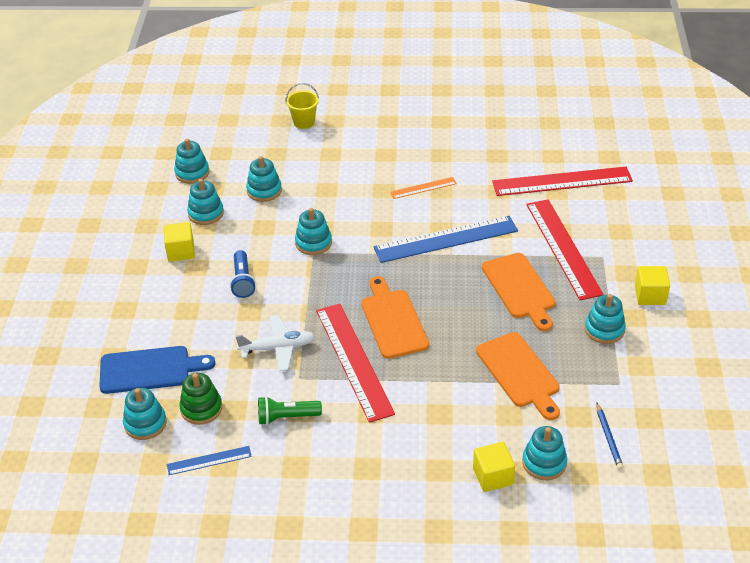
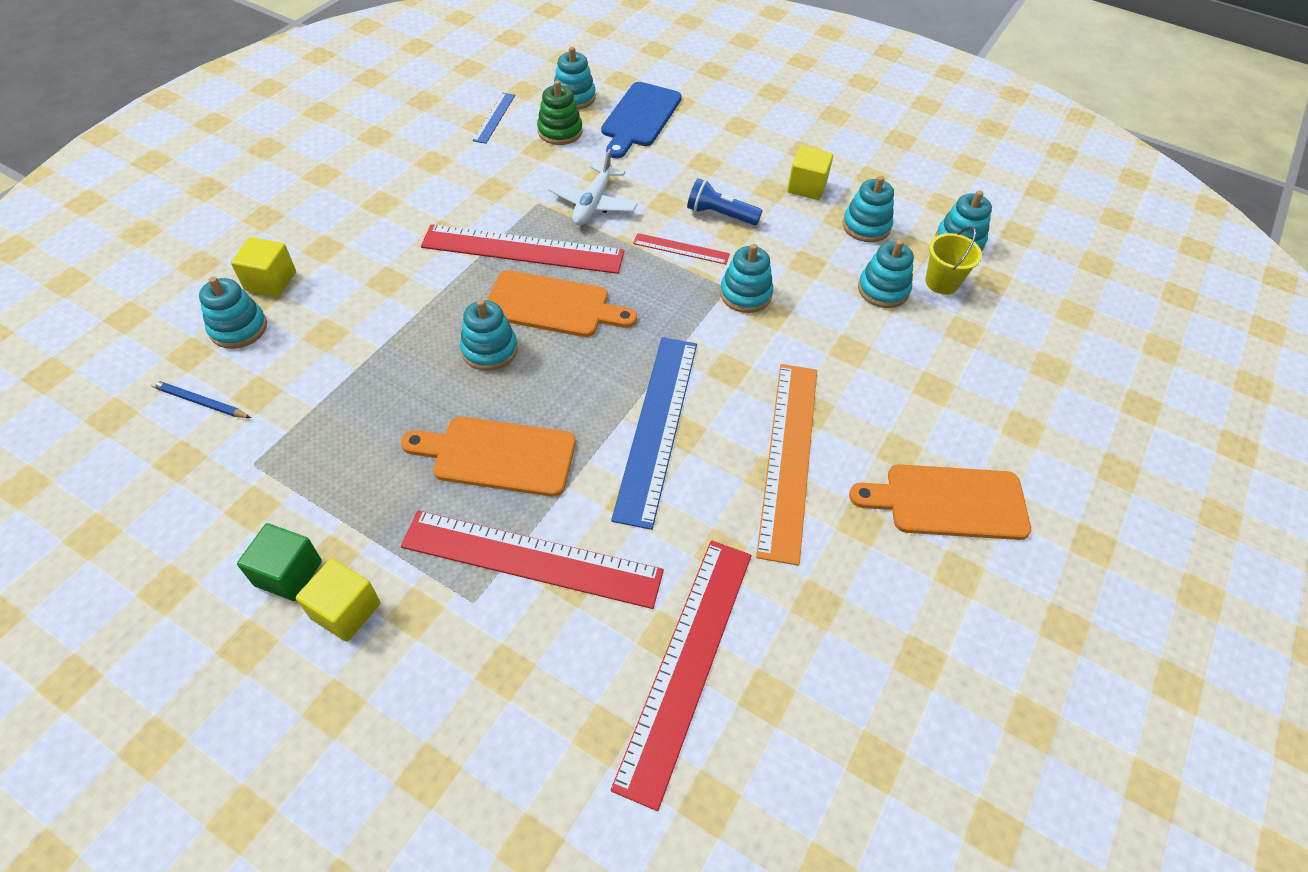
camera: 115 degrees right, 10 degrees up
(287, 417) = (495, 177): green flashlight -> none
(293, 286) = (681, 249): none -> red ruler
(304, 122) = (1034, 390): yellow bucket -> yellow bucket (942, 282)
(423, 188) = (788, 457): orange ruler -> orange ruler, size x2.06
(519, 373) = (368, 375): orange cutting board -> orange cutting board (948, 502)
(604, 329) = (344, 506): turquoise stacking toy -> turquoise stacking toy (489, 350)
(656, 327) = (288, 573): none -> green cube

